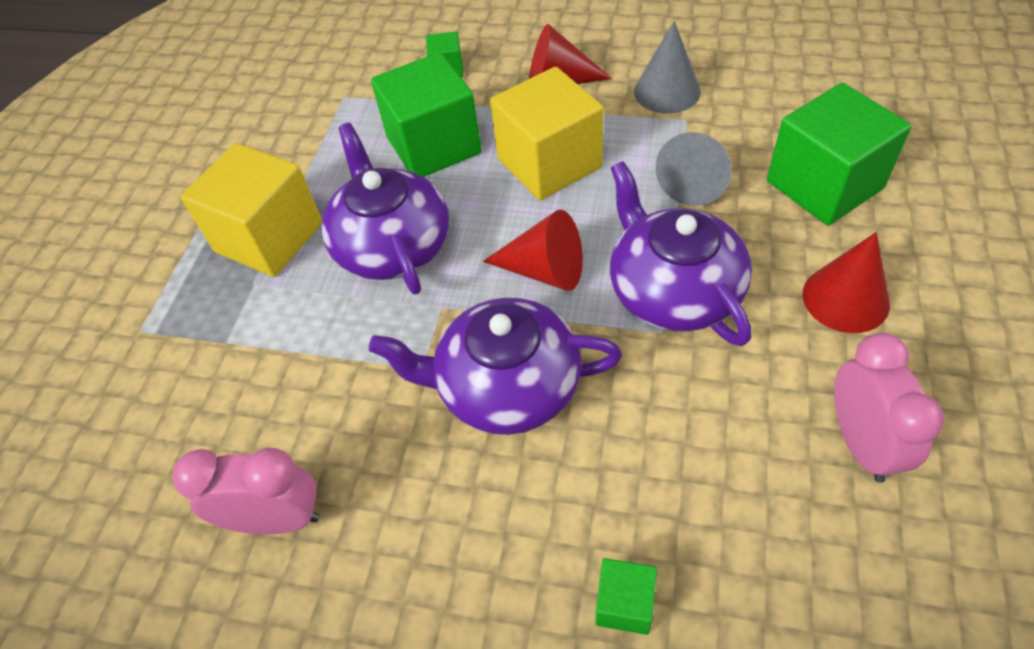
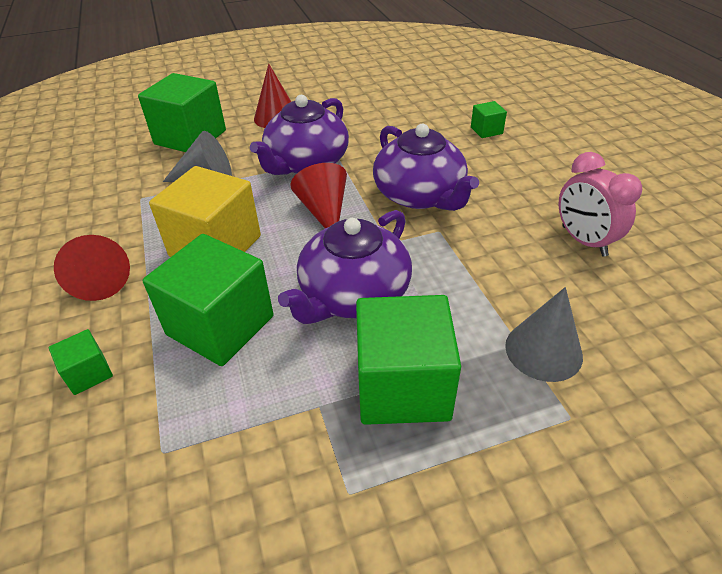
camera: 125 degrees left, 10 degrees down
(269, 237) = (403, 386): yellow cube -> green cube
(667, 91) = (105, 216): grey cone -> grey cone (543, 350)
(861, 443) = (357, 101): pink clock -> none

